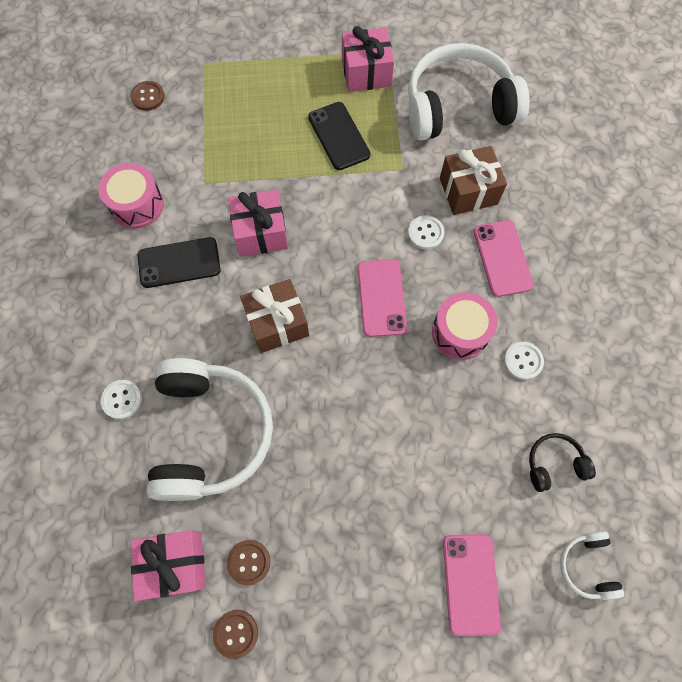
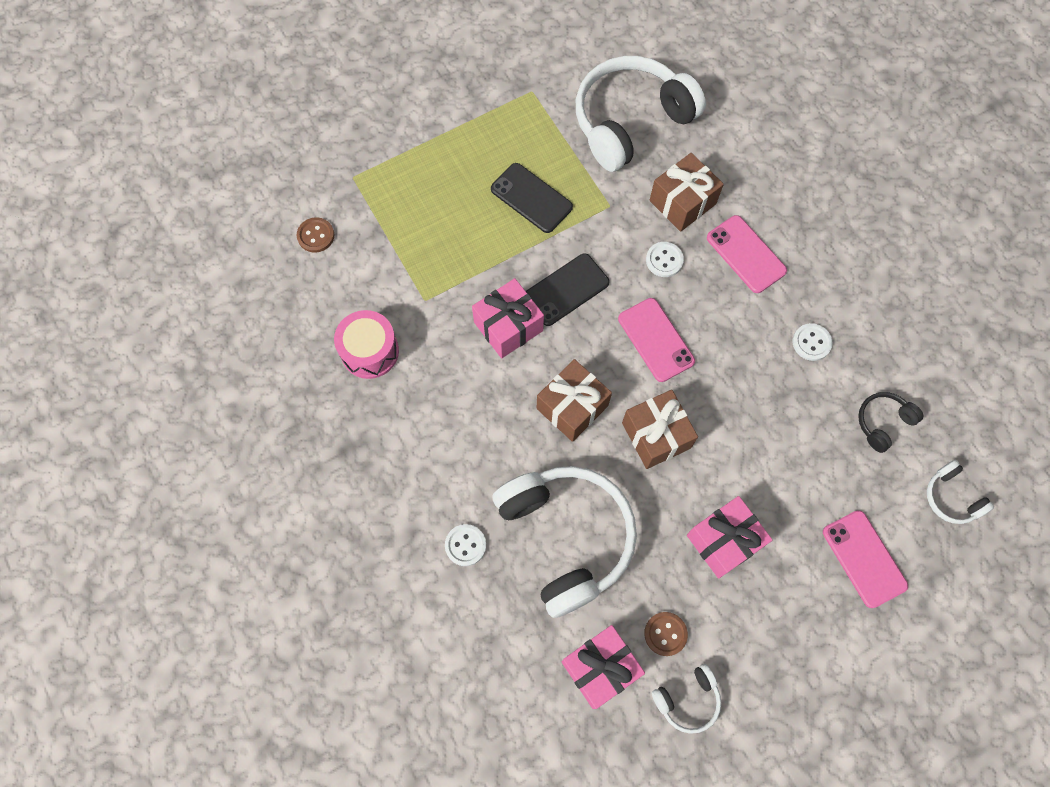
camera: 25 degrees left, 0 degrees up
(179, 263) = (445, 390): black phone -> black phone (566, 290)
(236, 633) = (688, 700): brown button -> white headphones
(337, 380) = (656, 435): none -> brown gift
(366, 73) = (523, 122): pink gift -> pink gift (724, 541)
(460, 332) = (743, 341): pink drum -> none

